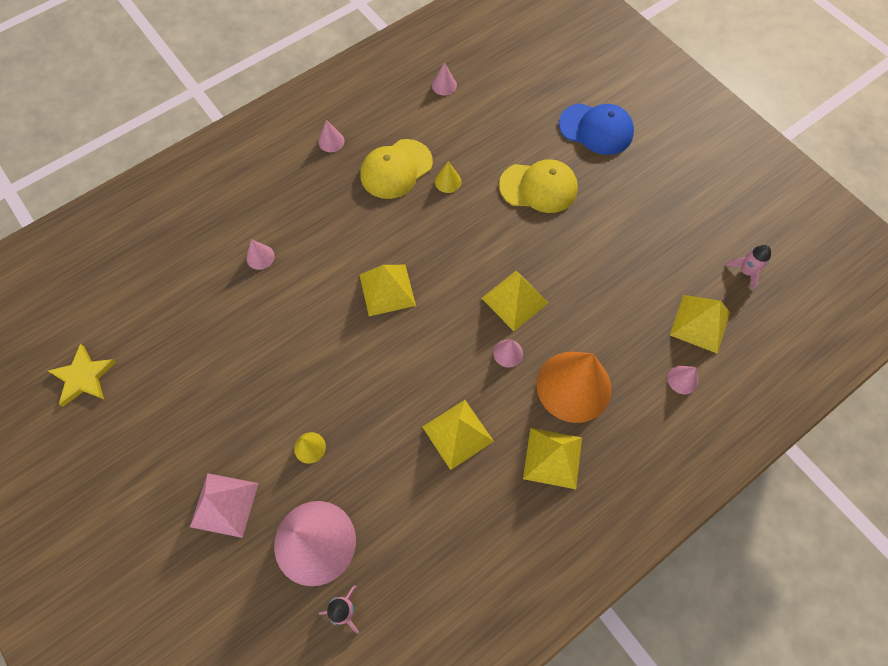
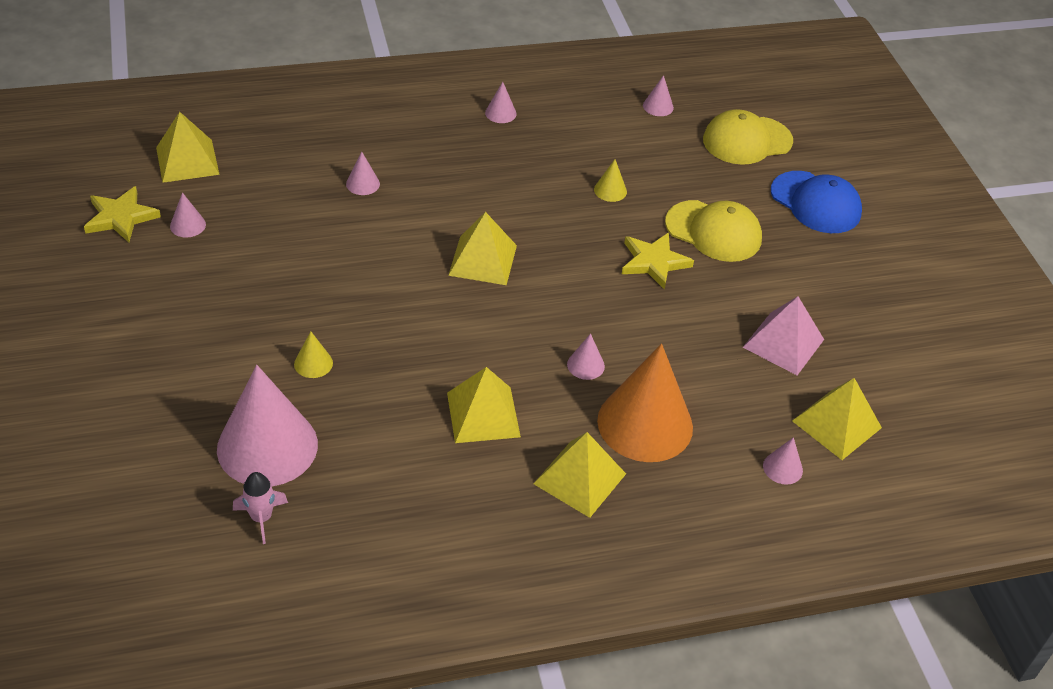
camera: 20 degrees right, 20 degrees down
(142, 360) = (188, 225): none -> pink cone
(224, 505) = (193, 376): pink pyramid -> pink pyramid (783, 343)
(396, 169) = (558, 160): yellow cap -> yellow cap (747, 140)
(510, 235) = (654, 262): none -> yellow star
(515, 300) = (623, 321): yellow pyramid -> yellow pyramid (187, 161)
(745, 271) = (925, 397): pink rocket -> none

